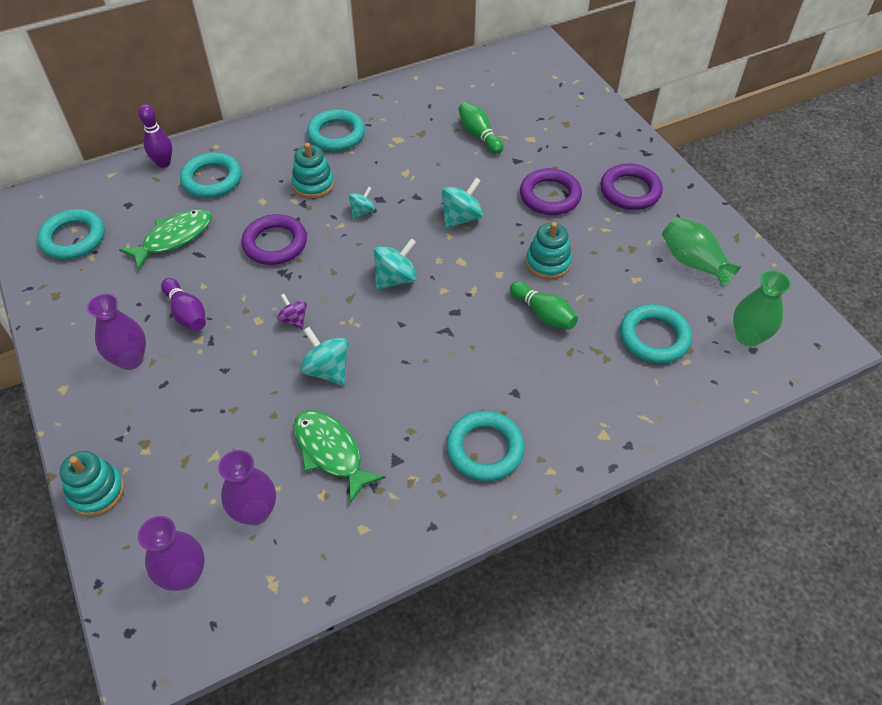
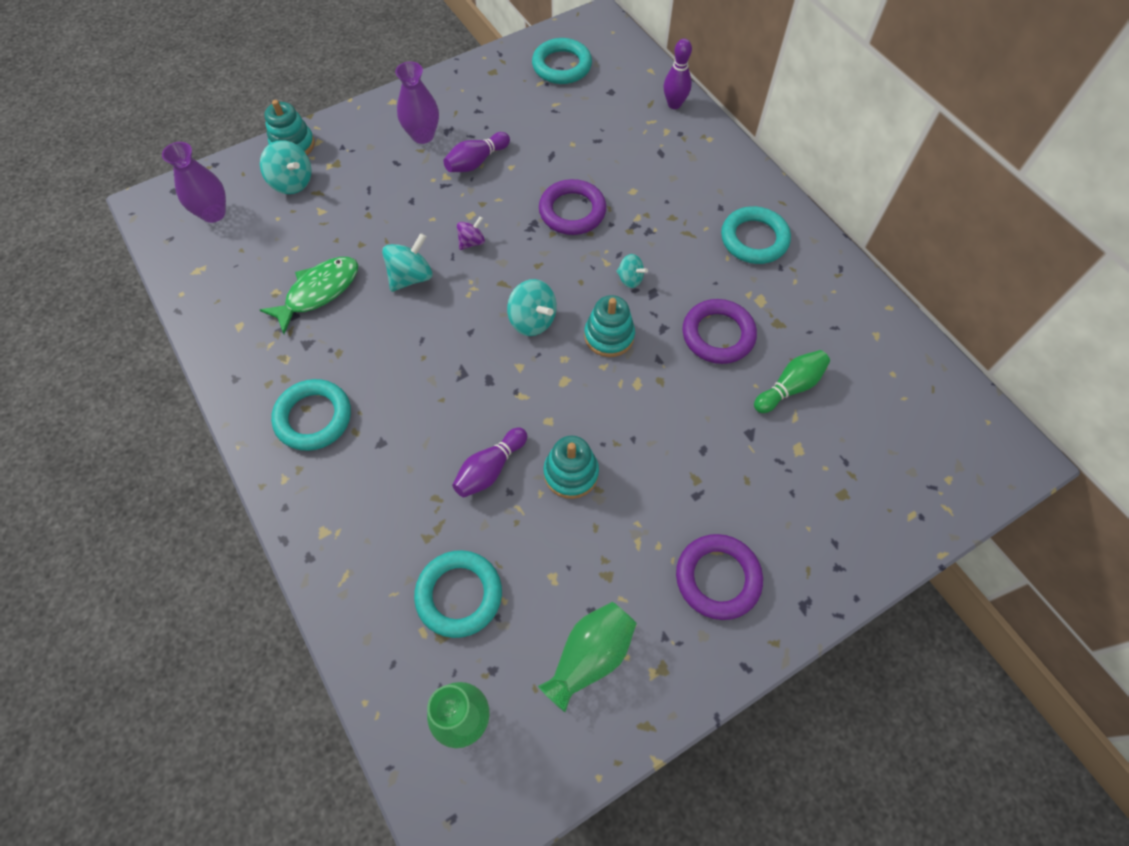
camera: 85 degrees right, 10 degrees up
(174, 238) = (570, 133): green fish -> none
(212, 179) = (657, 145): turquoise ring -> none
(255, 512) = (264, 248): purple vase -> none
(313, 184) = (665, 230): turquoise stacking toy -> turquoise stacking toy (609, 336)
(461, 218) = (634, 377): turquoise spinning top -> turquoise spinning top (292, 182)
(543, 314) = (490, 469): green bowling pin -> purple bowling pin
(550, 196) = (689, 474): purple ring -> purple ring (718, 335)

